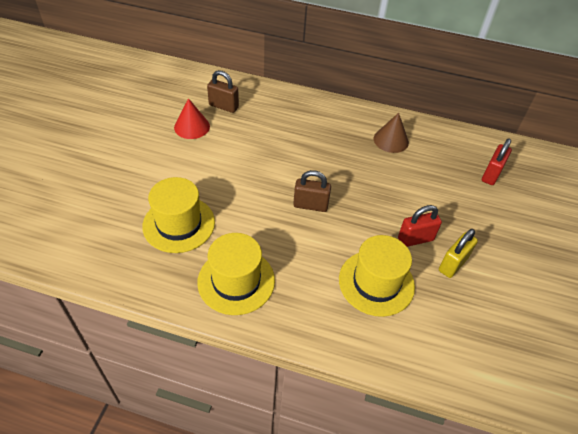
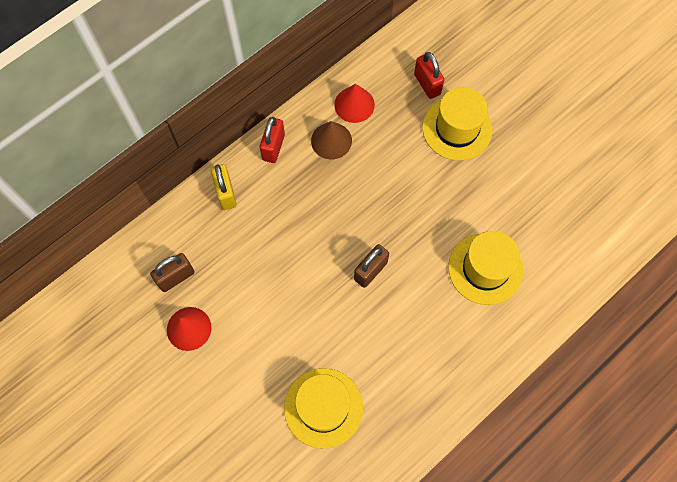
camera: 55 degrees left, 20 degrees up
(236, 281) = (419, 387): yellow hat -> yellow hat (457, 129)
(415, 239) = (460, 205): red padlock -> red padlock (273, 147)
(430, 141) = (354, 104): none -> red cone
(453, 264) = (501, 193): yellow padlock -> yellow padlock (226, 193)

